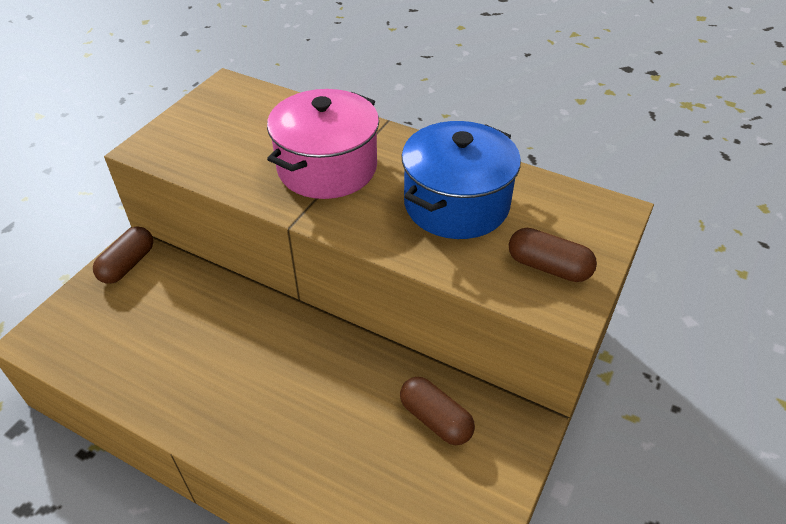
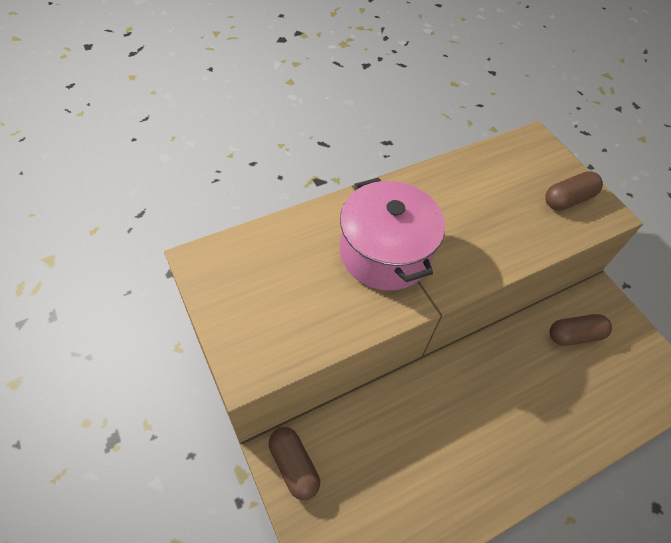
camera: 60 degrees left, 10 degrees up
(456, 204) = (480, 205): blue pot -> none

